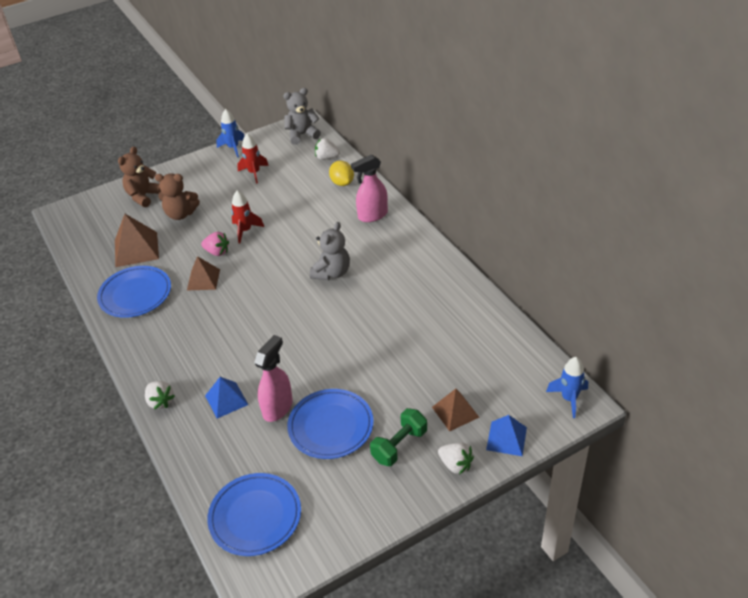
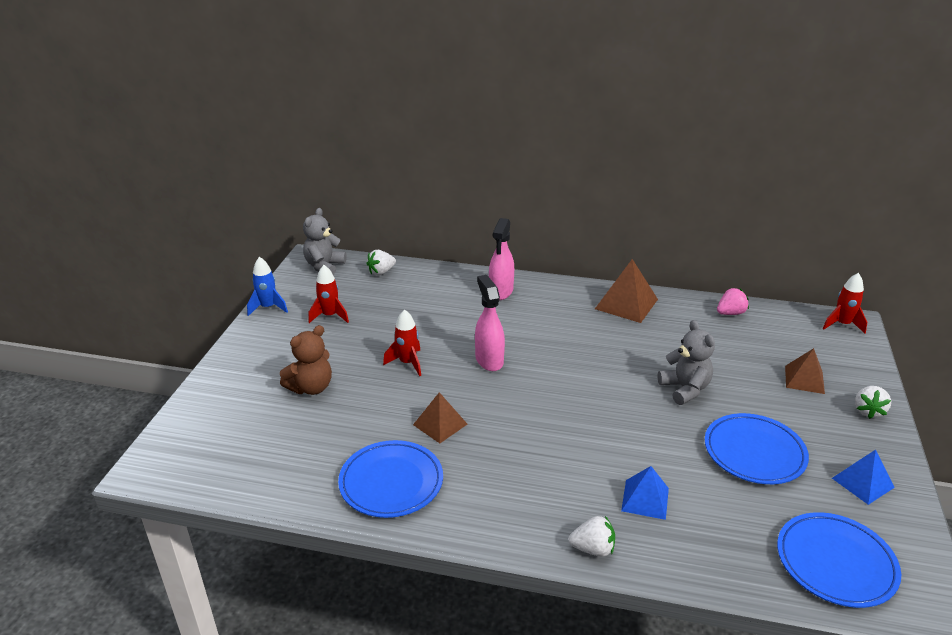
camera: 50 degrees left, 10 degrees down
(136, 249) = (316, 444): brown pyramid -> brown pyramid (626, 304)
(143, 196) = (235, 396): brown teddy bear -> none
(217, 252) = (411, 395): pink strawberry -> pink strawberry (730, 313)
(278, 408) = (694, 471): pink spray bottle -> pink spray bottle (489, 360)
(332, 272) = (545, 348): grey teddy bear -> grey teddy bear (685, 389)
(342, 183) = (430, 282): yellow lemon -> none
(399, 445) = (817, 427): green dumbbell -> none
(455, 465) = (868, 411): white strawberry -> white strawberry turned 120 degrees clockwise
(506, 438) = (859, 372): blue pyramid -> blue pyramid (863, 482)
(569, 399) = (842, 324): blue rocket -> red rocket

